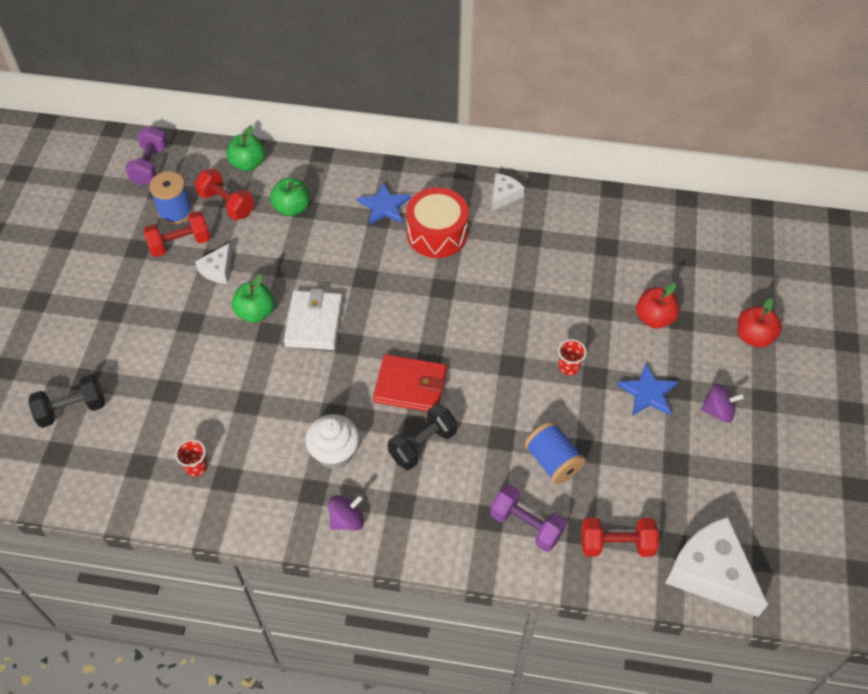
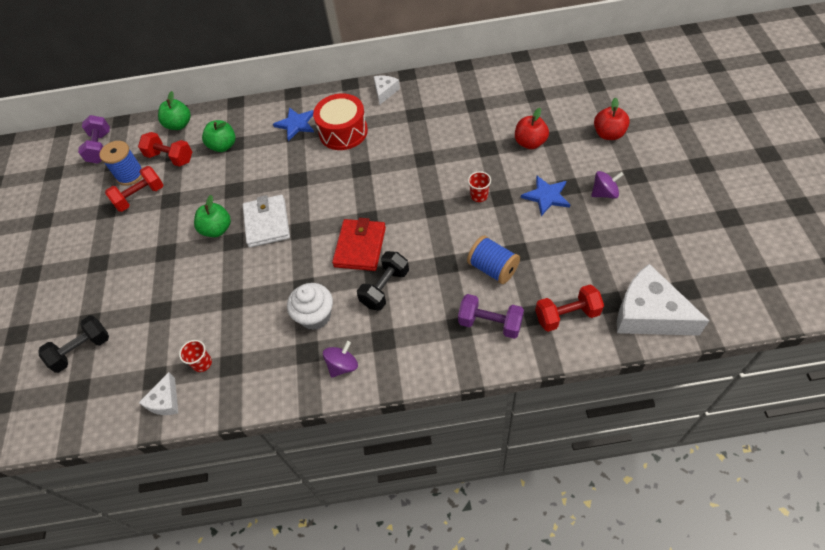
camera: 10 degrees left, 0 degrees up
(218, 270) = (177, 207): white cheese -> white cheese (165, 401)
(410, 386) = (360, 247): red wallet -> red wallet turned 75 degrees counterclockwise

